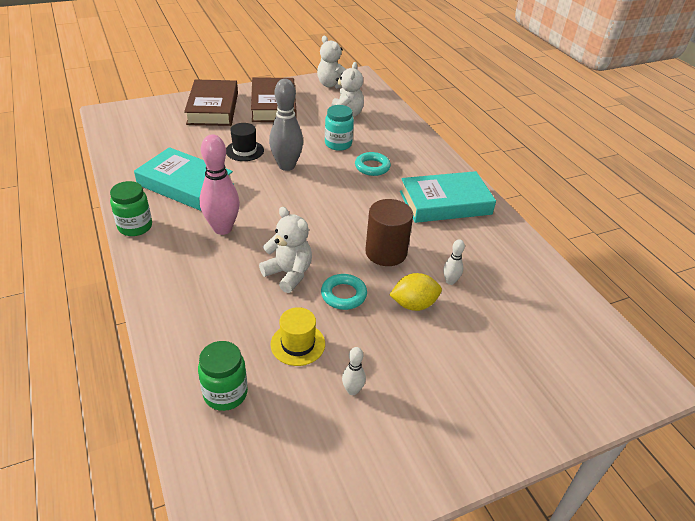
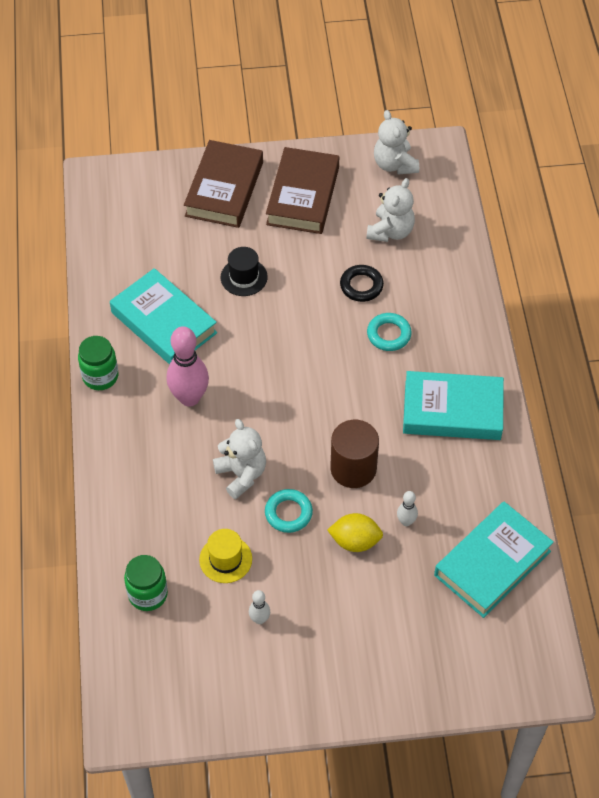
camera: 20 degrees right, 15 degrees up
(286, 166) = (286, 313): grey bowling pin -> none
(338, 144) = (361, 286): turquoise jar -> black ring
(539, 297) = (492, 563): none -> turquoise book

